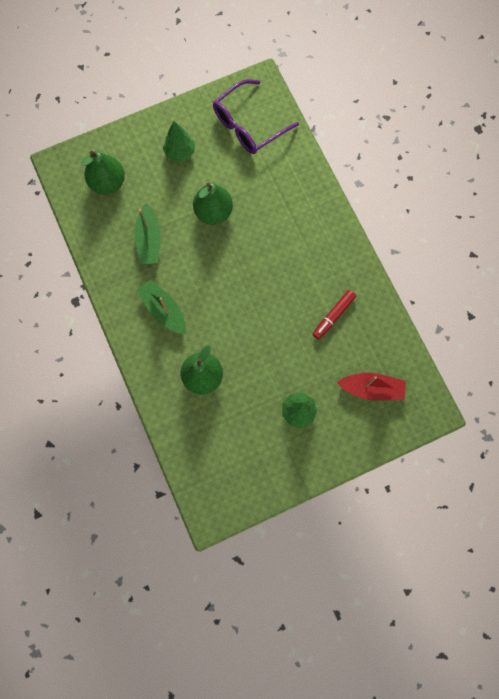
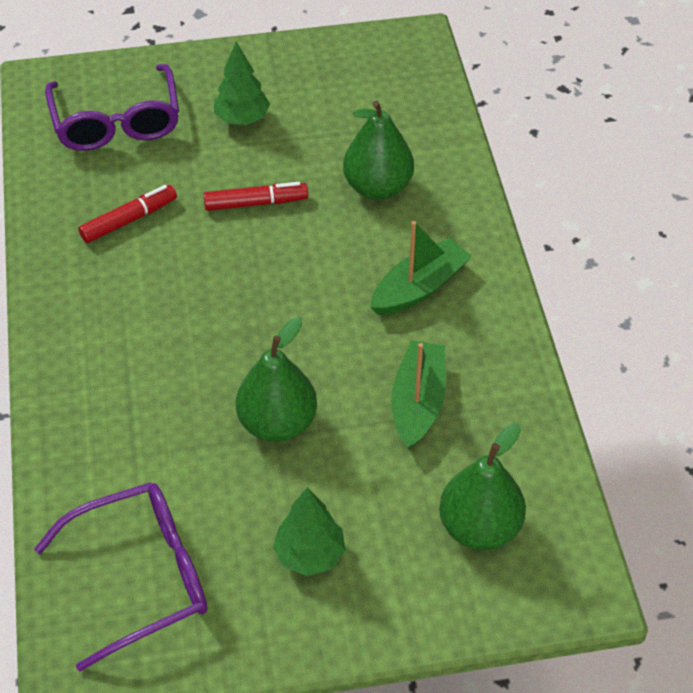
camera: 165 degrees left, 25 degrees down
(163, 310) = (419, 288): green boat -> green boat turned 105 degrees counterclockwise
(268, 346) = (256, 203): none -> red marker
(371, 388) = (116, 122): red boat -> purple glasses

